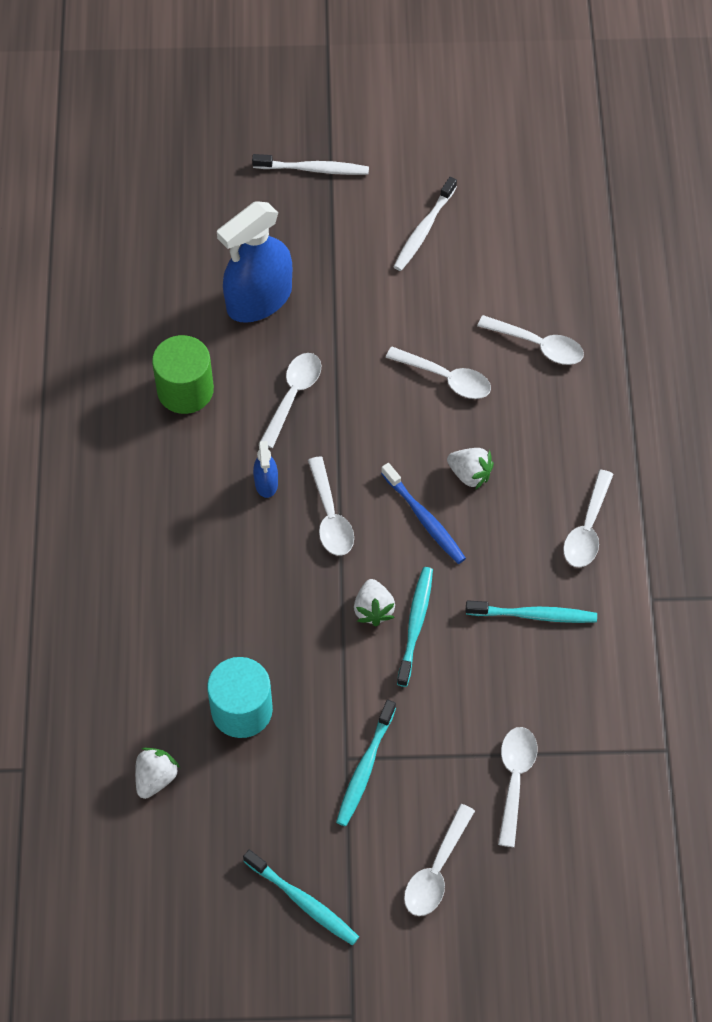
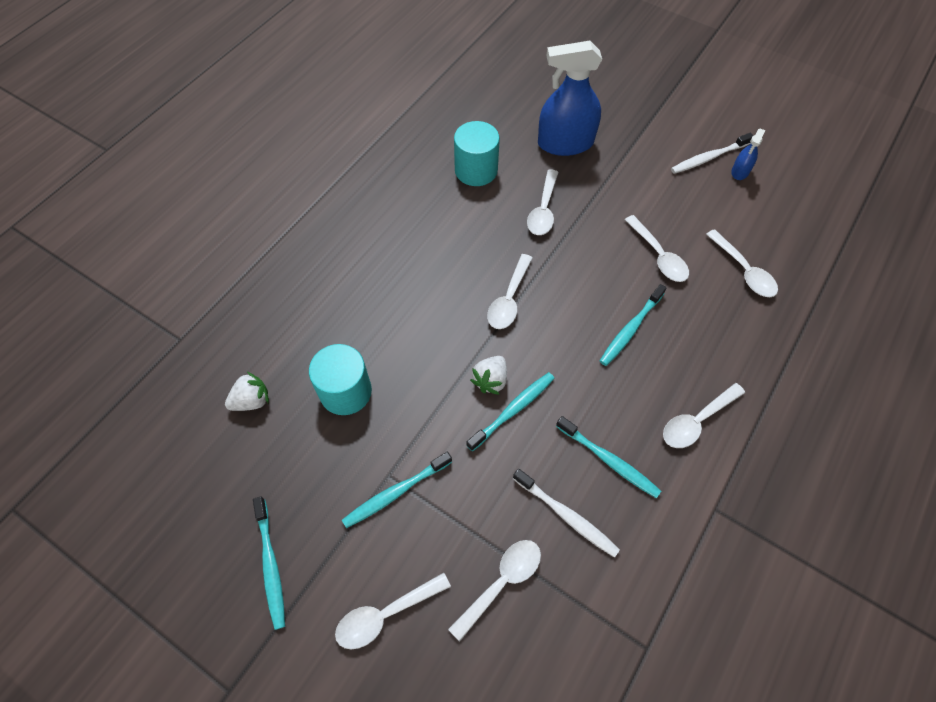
camera: 35 degrees right, 0 degrees up
(185, 390) = (476, 170): green cylinder -> turquoise cylinder
(266, 483) = (482, 253): blue spray bottle -> blue spray bottle (740, 171)
(293, 395) = (543, 210): white spoon -> white spoon turned 135 degrees clockwise
(313, 169) = (657, 89): white toothbrush -> white toothbrush (566, 515)
(424, 518) = (574, 339): blue toothbrush -> none
(470, 474) = (630, 329): white strawberry -> turquoise toothbrush

